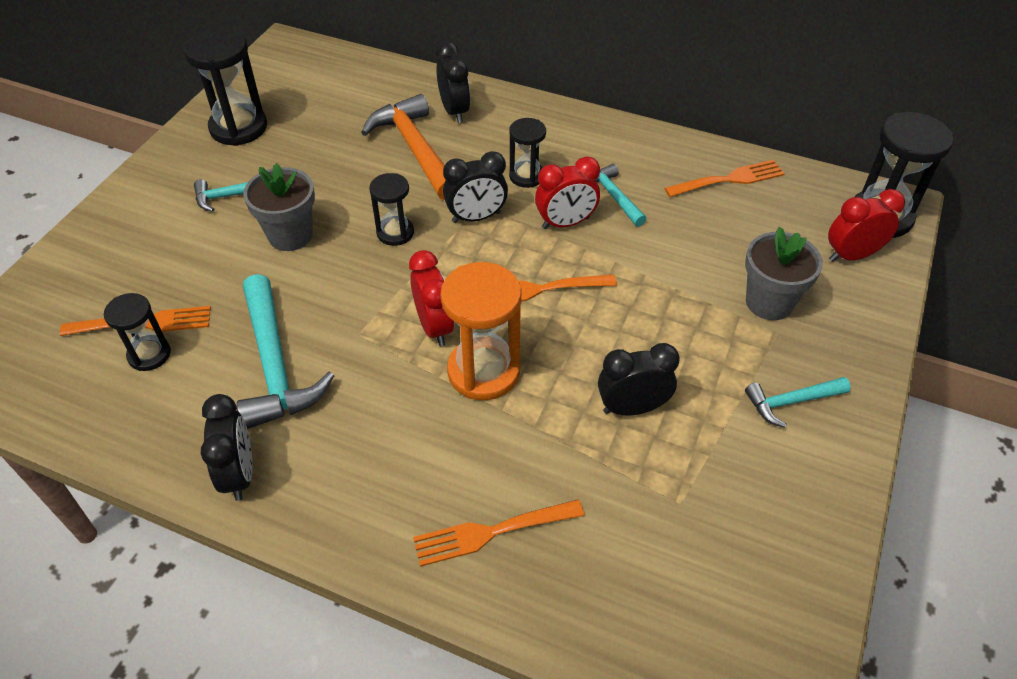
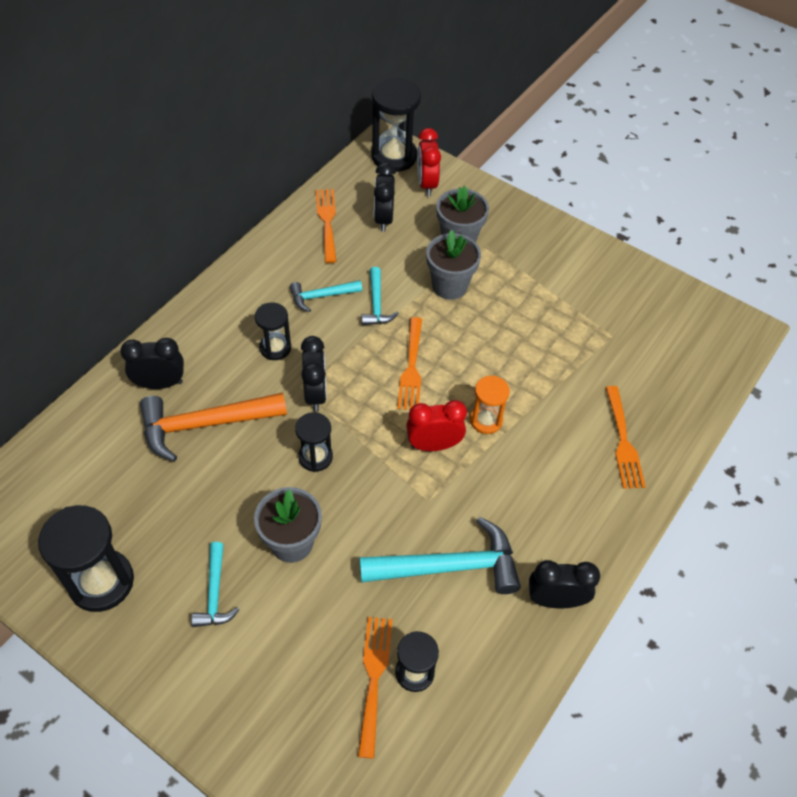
camera: 80 degrees left, 5 degrees up
(483, 371) = (486, 420): orange hourglass -> orange hourglass, size x0.59
(565, 223) = (342, 334): red clock -> none
(632, 407) = (535, 340): black clock -> black clock (383, 219)
(684, 305) = (449, 286): none -> grey flower pot
(791, 402) = (545, 258): turquoise hammer -> turquoise hammer (376, 304)

